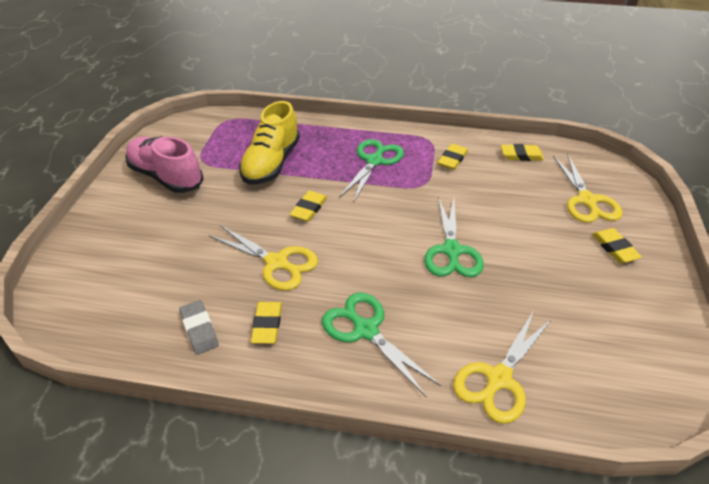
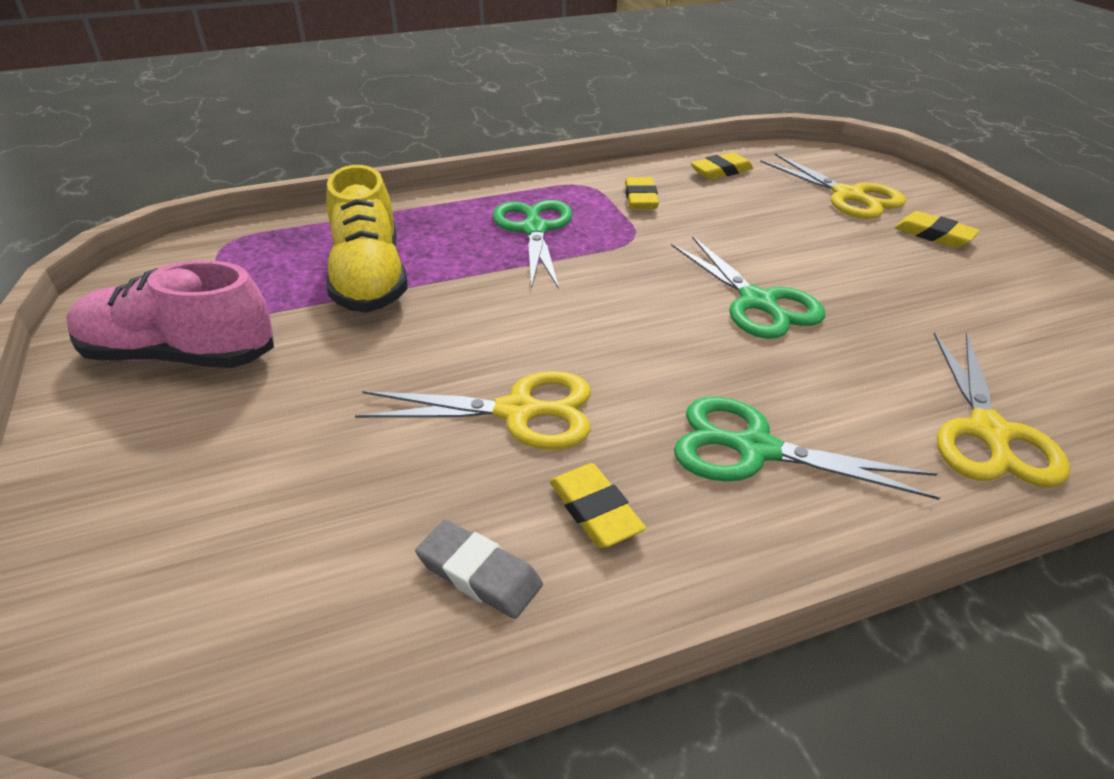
camera: 30 degrees left, 5 degrees down
(309, 209) = (495, 319): yellow eraser -> none

